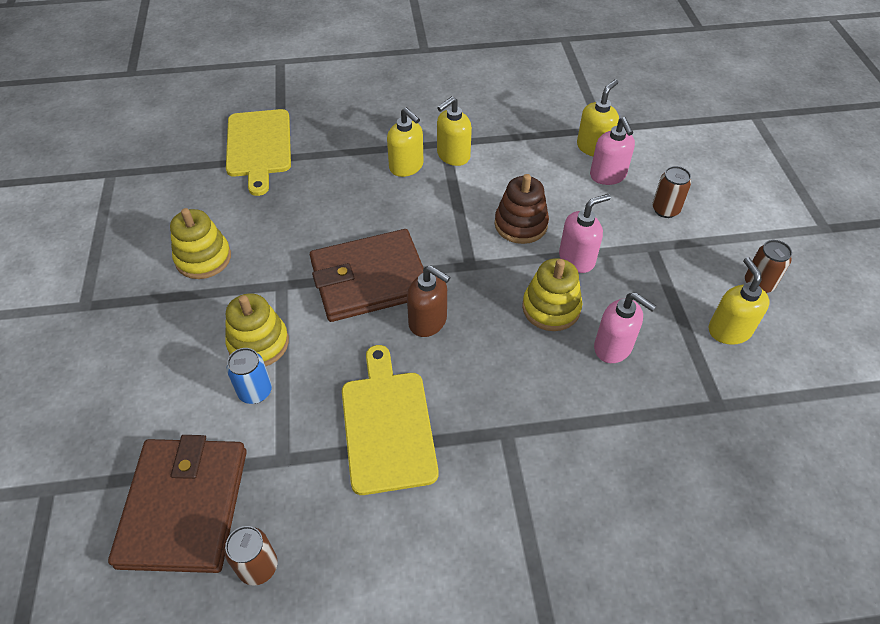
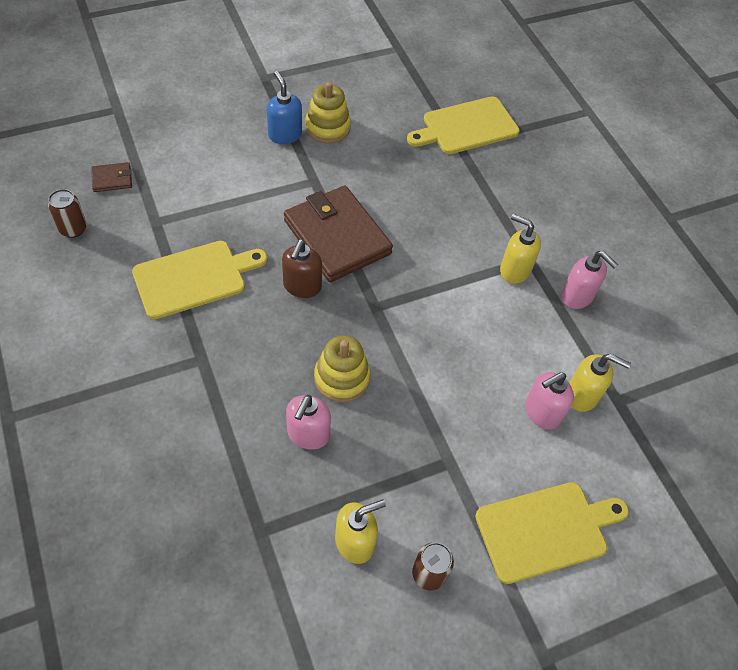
camera: 70 degrees right, 5 degrees up
(184, 507) = (112, 179): brown wallet -> brown wallet, size x0.42
(195, 300) = (285, 134): none -> blue soap dispenser
(255, 391) = (209, 191): blue can -> none
(258, 343) = (253, 182): yellow stacking toy -> none
(406, 167) = (484, 236): yellow soap dispenser -> none
(520, 224) = (440, 340): brown stacking toy -> none
(577, 259) = (410, 394): pink soap dispenser -> pink soap dispenser (577, 296)
(665, 210) = (510, 474): brown can -> none
(718, 200) = (546, 530): none -> yellow cutting board

